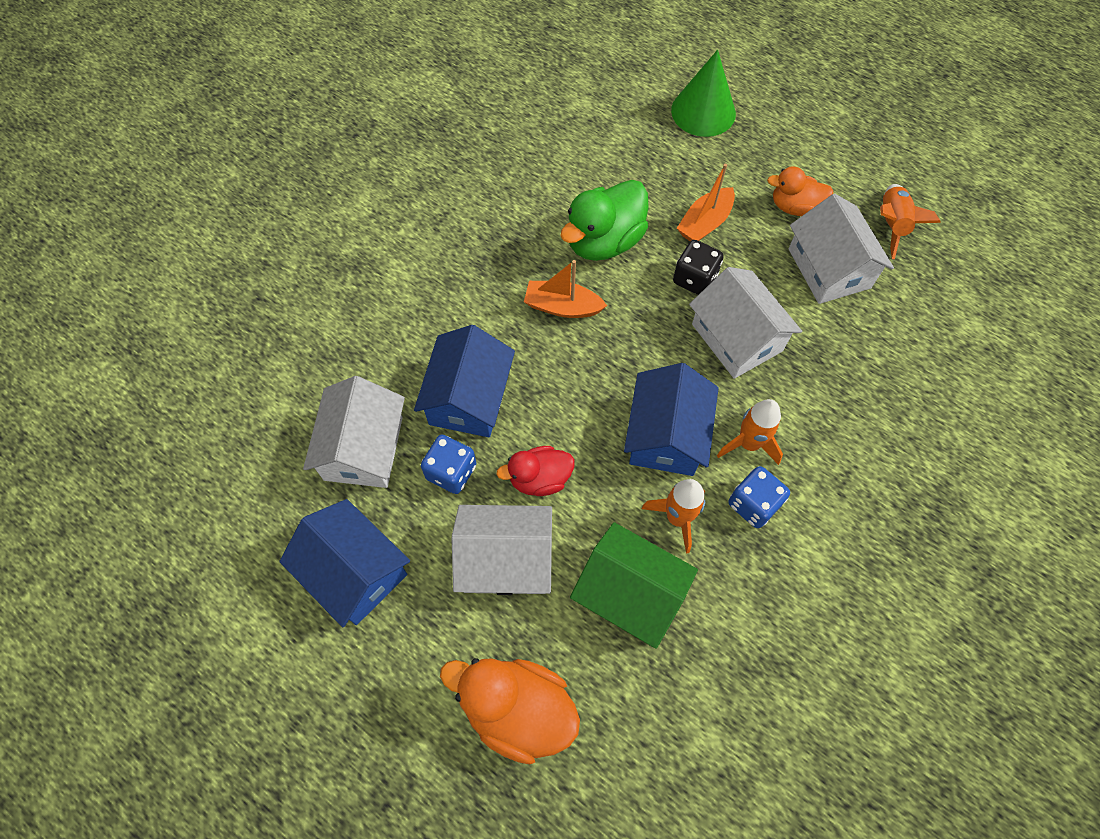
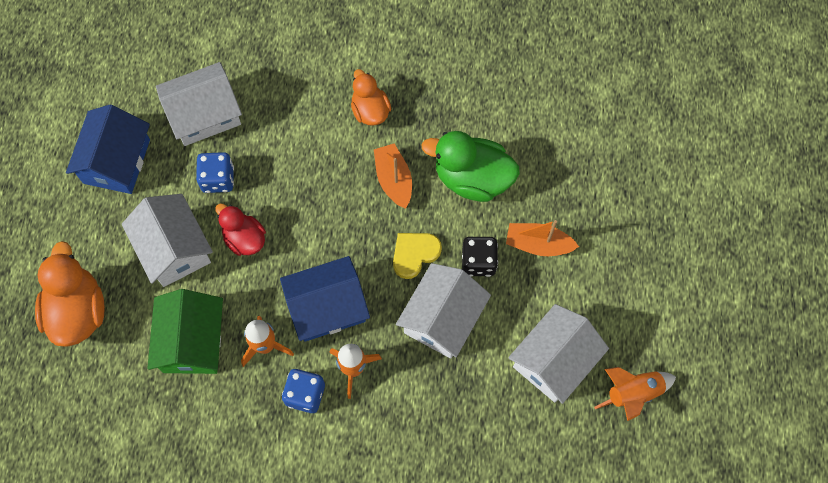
camera: 60 degrees right, 5 degrees up
(469, 398) = (280, 158): blue house -> none
(654, 328) = (414, 254): none -> yellow heart
(703, 111) = (656, 188): green cone -> none
(794, 207) = (601, 307): orange duck -> orange duck (370, 110)

